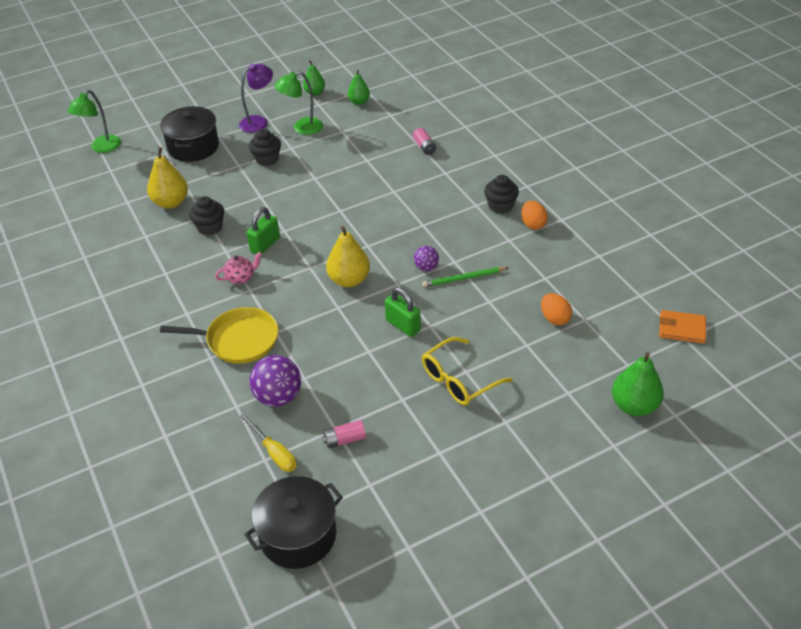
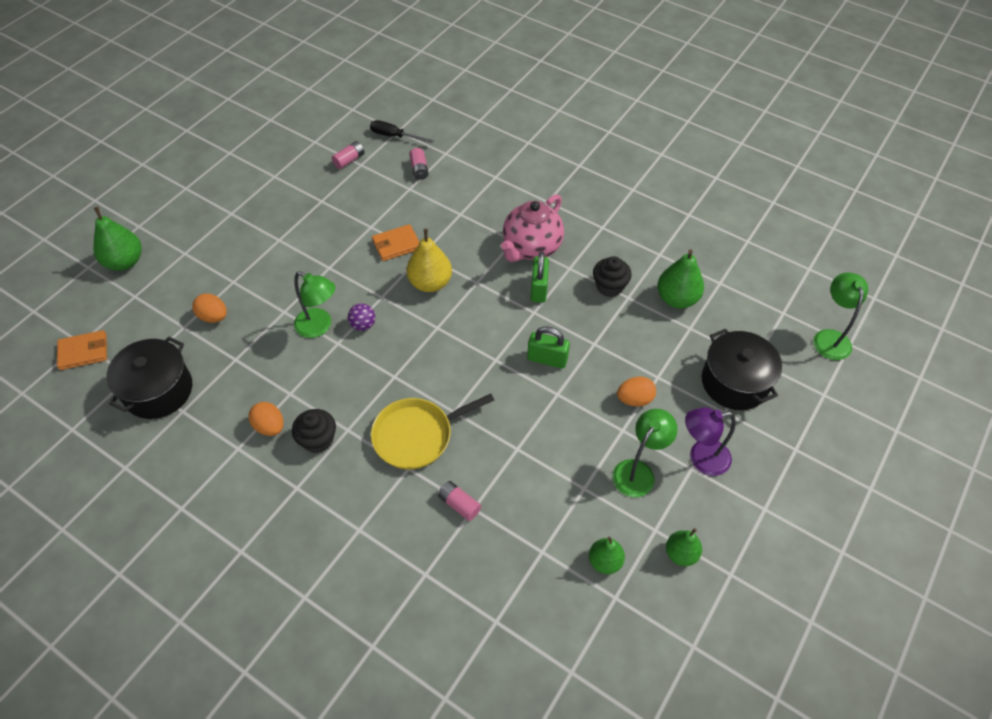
camera: 150 degrees right, 10 degrees up
(171, 202) = (676, 299): yellow pear -> green pear
(239, 340) = (485, 197): yellow pan -> yellow pan (416, 435)
(241, 278) = (531, 248): pink teapot -> pink teapot, size x2.03
(259, 122) = (701, 458): purple lamp -> purple lamp turned 60 degrees clockwise
(267, 159) = (634, 399): black cupcake -> orange egg
(274, 452) = (394, 136): yellow screwdriver -> black screwdriver
(278, 397) = (419, 169): purple ball -> pink battery
(298, 535) = (345, 102): black pot -> black pot (158, 390)
(355, 324) = (396, 244): none -> orange wallet
(403, 325) = (354, 258): green padlock -> green padlock (547, 359)
(459, 379) = (281, 231): yellow glasses -> none
(463, 278) = (319, 327): green pencil -> green lamp

